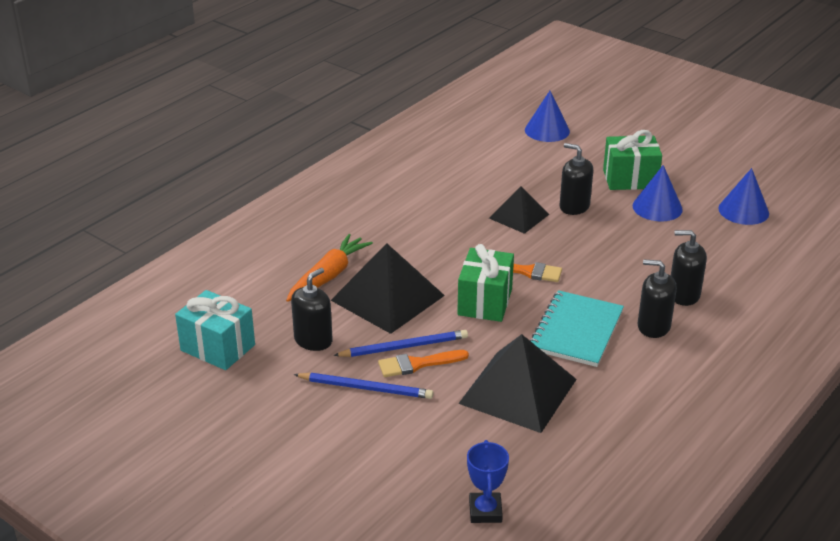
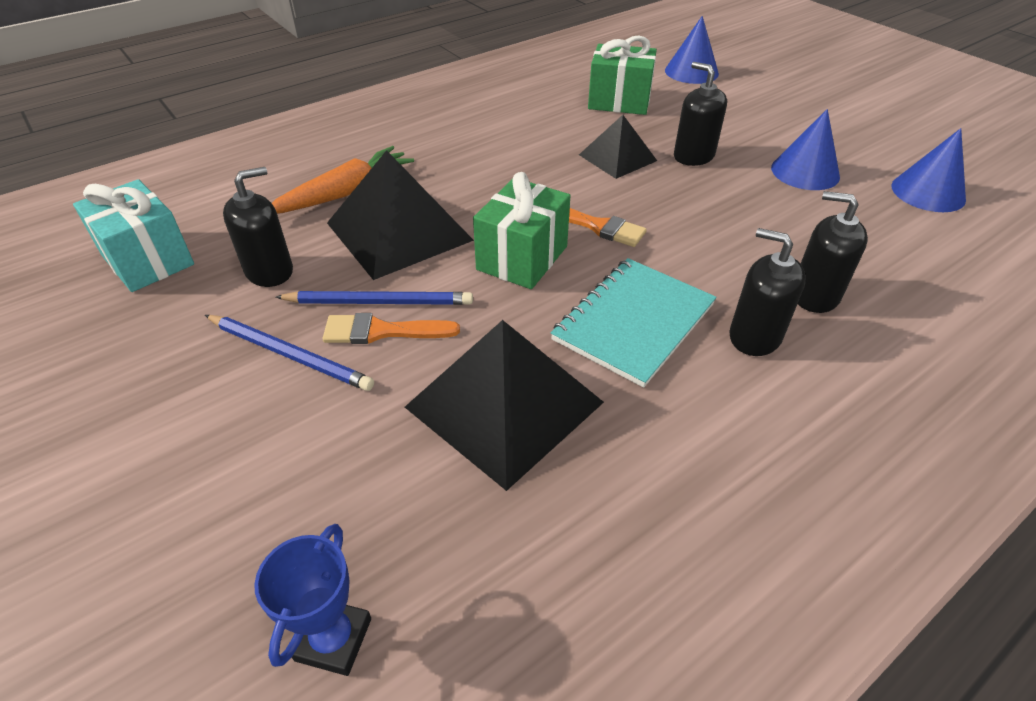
camera: 15 degrees right, 10 degrees up
(630, 179) = (777, 134): green gift -> green gift (619, 101)

